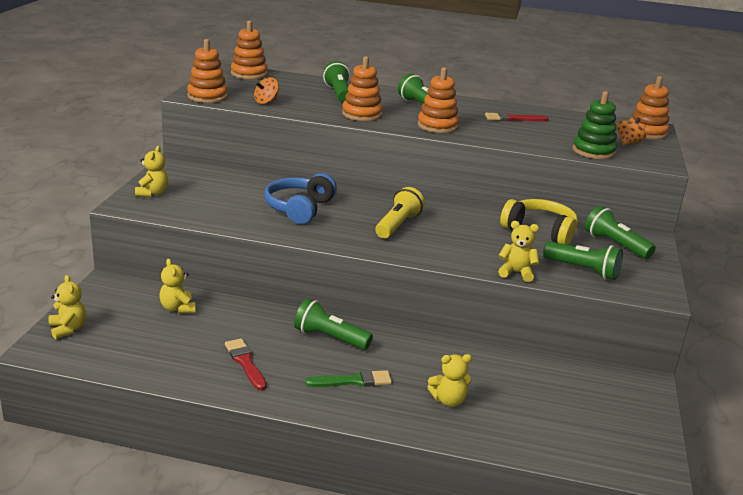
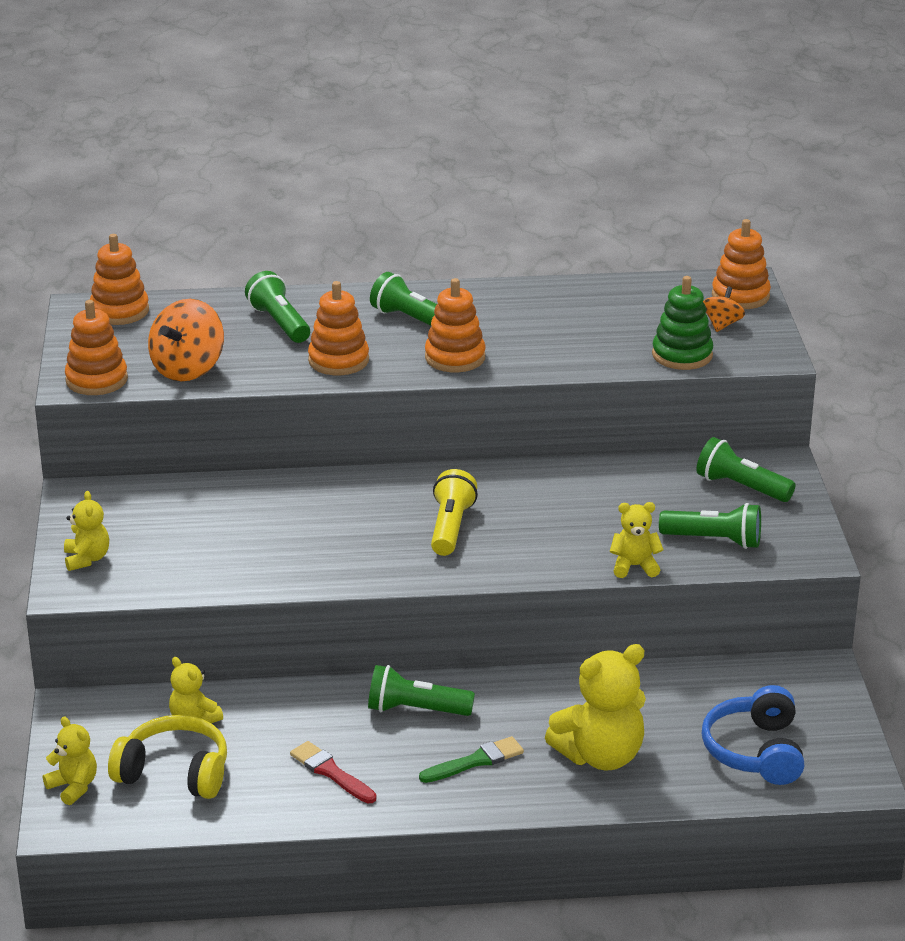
camera: 15 degrees left, 5 degrees up
(266, 102) = (188, 369): orange spinning top -> orange spinning top, size x1.85
(299, 208) = (305, 533): blue headphones -> blue headphones (755, 751)
(448, 400) = (600, 756): yellow teddy bear -> yellow teddy bear, size x1.84
(513, 119) = (550, 314): red brush -> none
(540, 231) = (638, 489): yellow headphones -> yellow headphones (174, 772)

